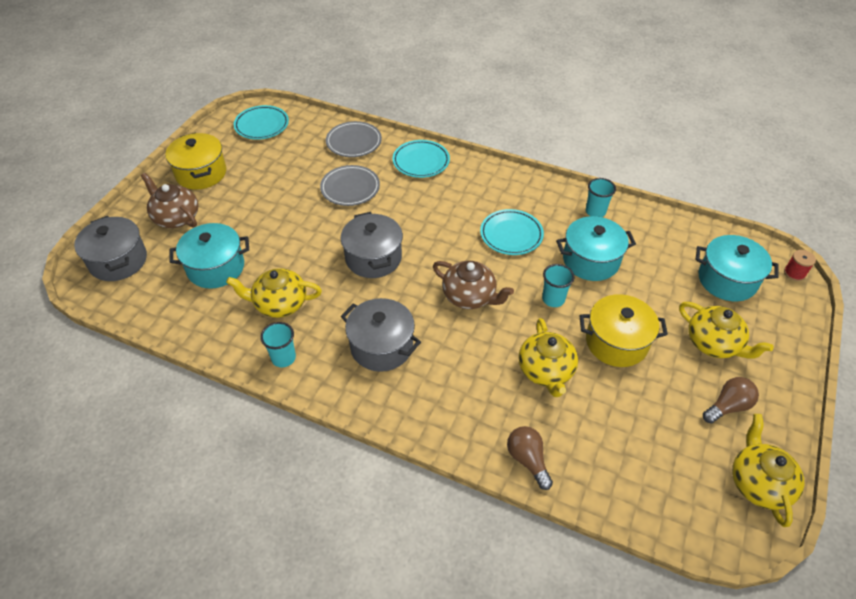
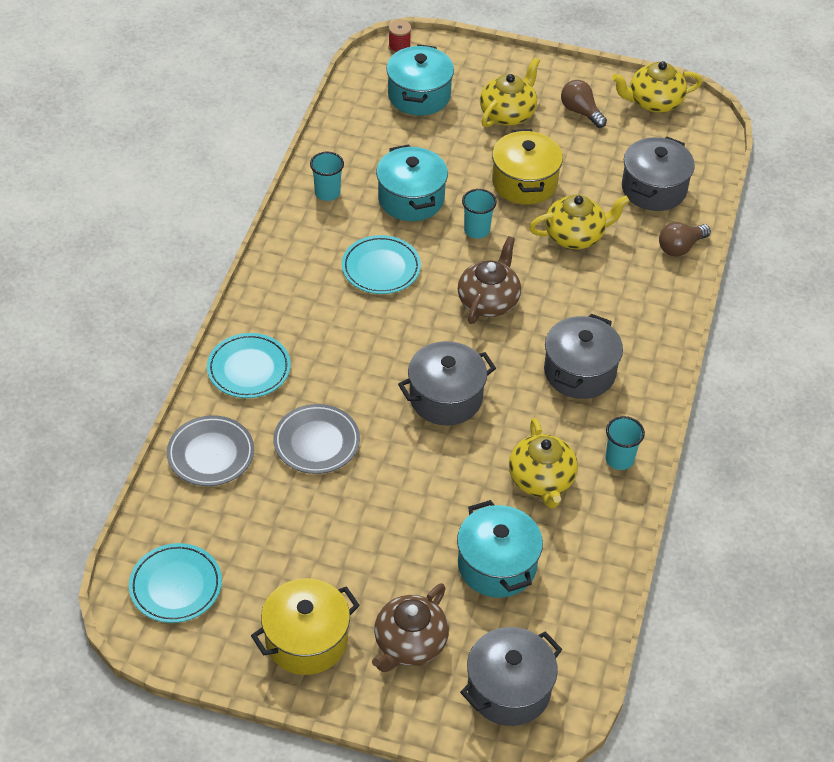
camera: 100 degrees left, 0 degrees up
(614, 453) = (654, 189): none -> grey pot

